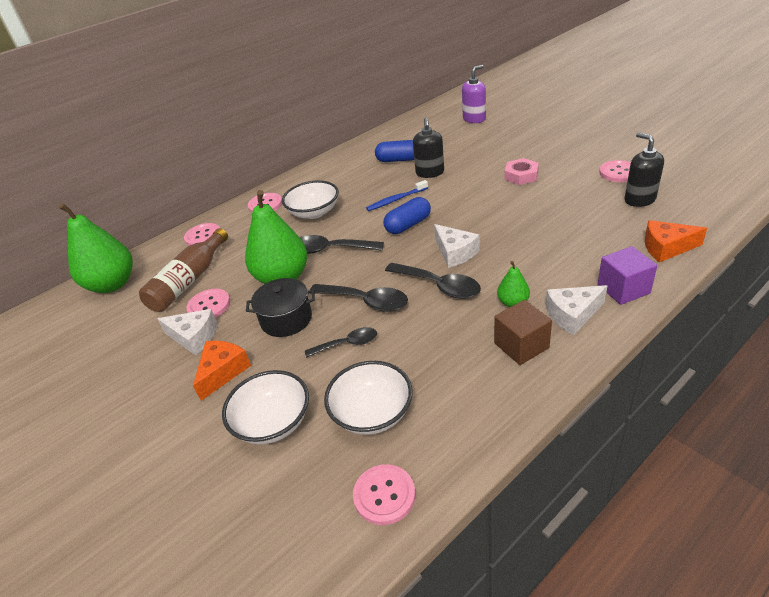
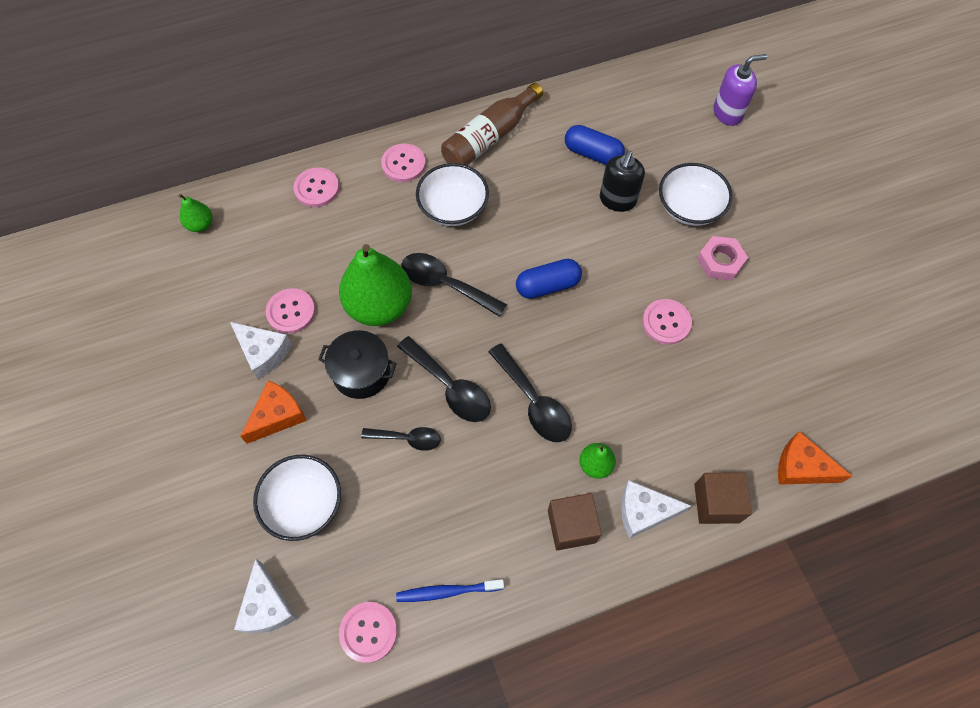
camera: 15 degrees right, 25 degrees up
(112, 284) = (200, 224): green pear -> green pear, size x0.46
(189, 281) = (281, 260): brown bottle -> brown bottle (489, 137)
(372, 413) = (395, 538): white bowl -> white bowl (689, 207)
(396, 200) = (555, 232): blue toothbrush -> blue toothbrush (447, 591)
(455, 253) = (575, 359): white cheese -> white cheese (267, 606)
(618, 172) = (835, 315): pink button -> pink button (666, 322)
(623, 289) = (716, 503): purple cube -> brown cube
(639, 199) = (827, 375): black soap dispenser -> none

